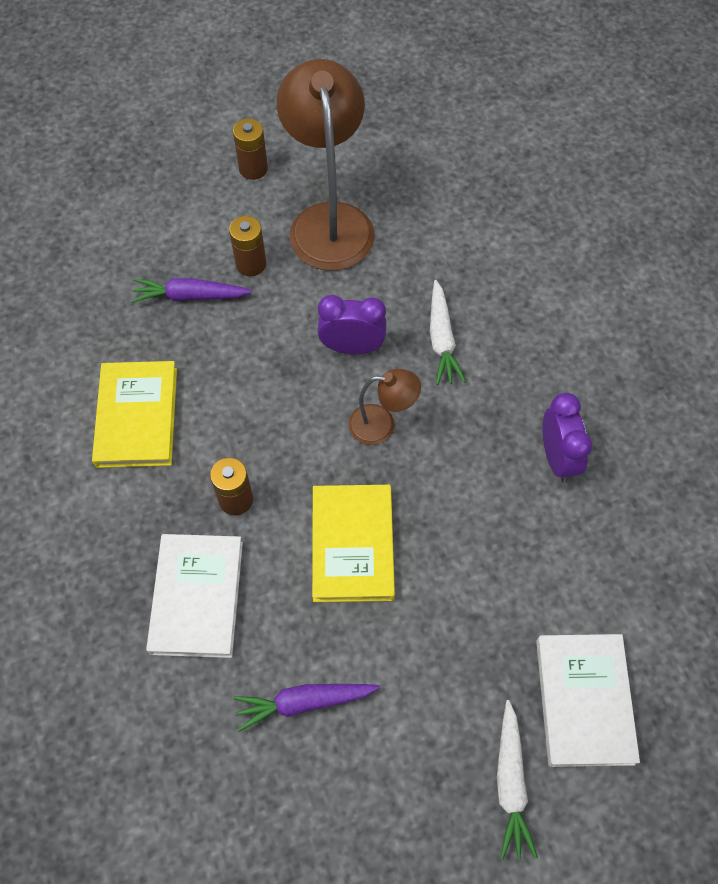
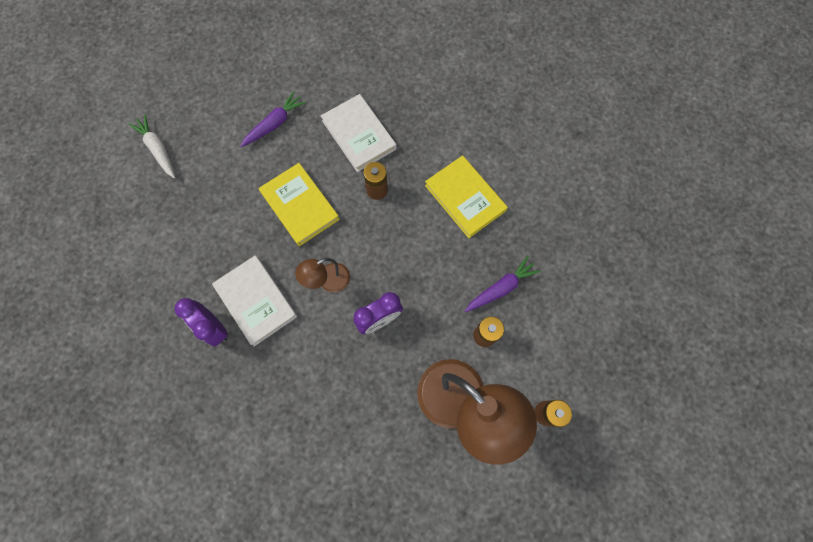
camera: 145 degrees right, 10 degrees up
(441, 339) = (328, 362): white carrot -> none
(584, 701) = (138, 205): white book -> white book (256, 301)

